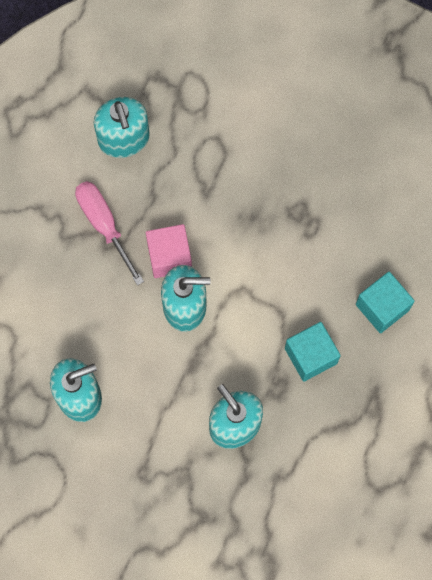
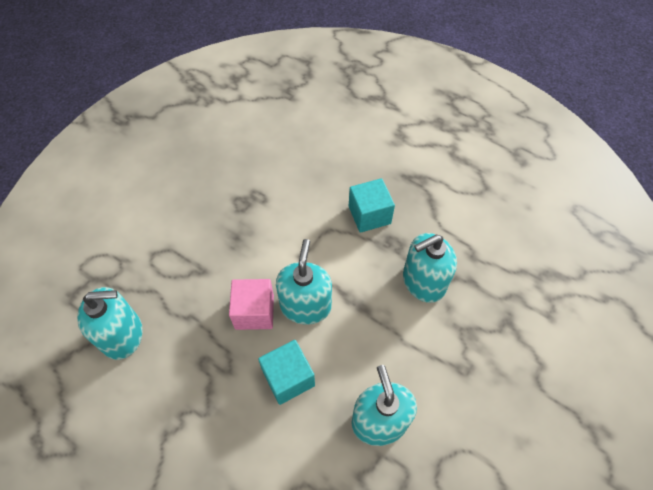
camera: 80 degrees left, 15 degrees down
(104, 225) = (205, 368): pink screwdriver -> none
(382, 307) = (337, 160): turquoise cube -> turquoise cube (288, 378)

